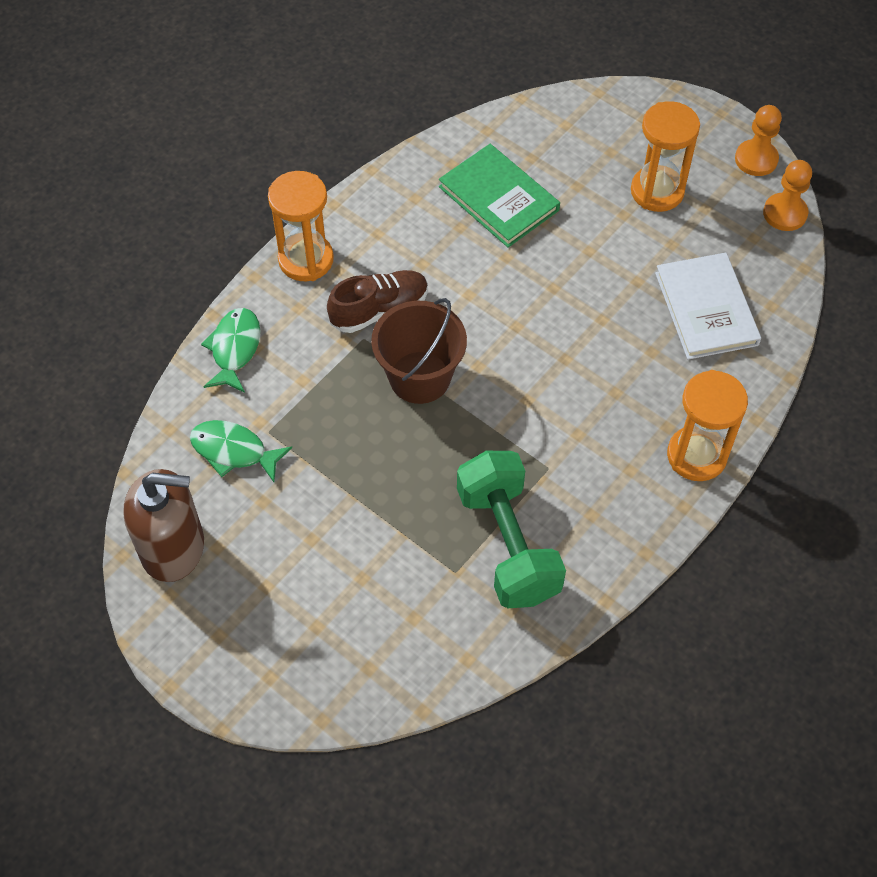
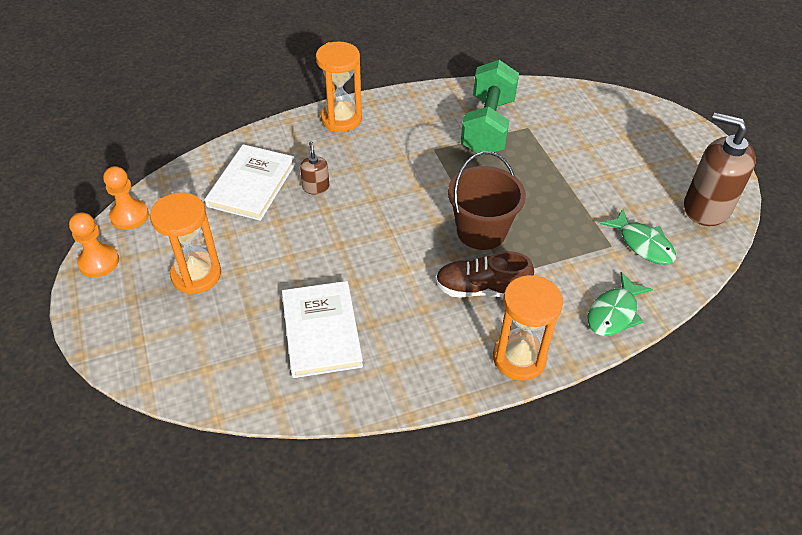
camera: 150 degrees left, 10 degrees down
(498, 198) = (321, 331): green book -> white book
(637, 341) = (316, 187): none -> brown soap dispenser

